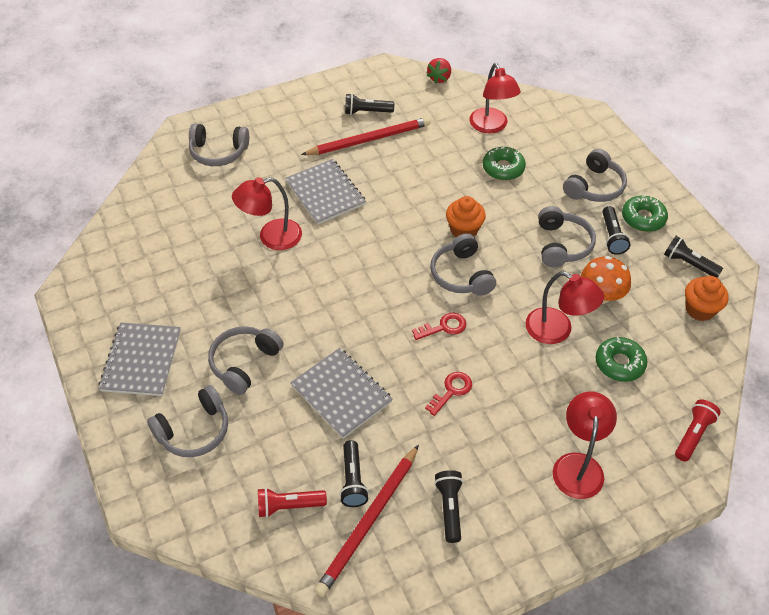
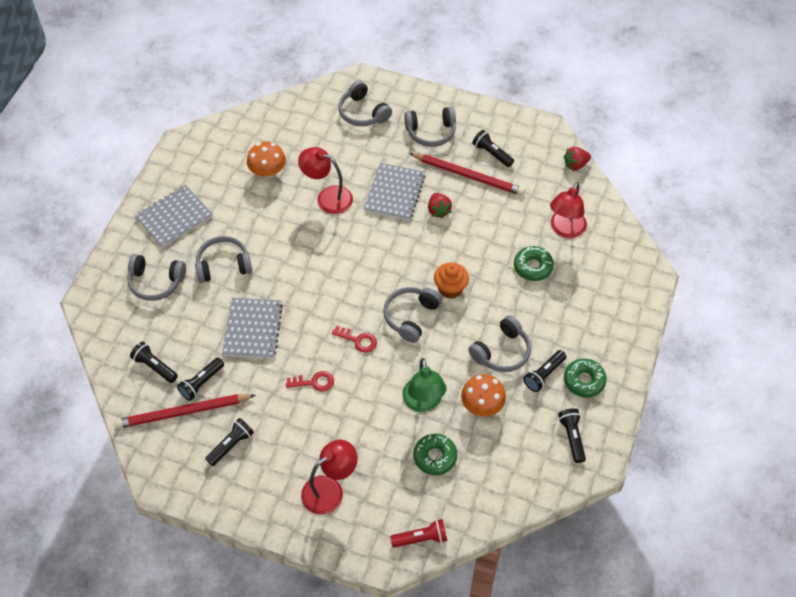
camera: 45 degrees right, 5 degrees up
(189, 256) = (268, 172): none -> orange mushroom
(289, 506) = (154, 367): red flashlight -> black flashlight
(379, 181) = (438, 211): none -> red strawberry
(557, 331) = (423, 403): red lamp -> green lamp
(594, 187) = (580, 331): grey headphones -> grey headphones (431, 132)
(699, 309) = (535, 472): orange cupcake -> none

